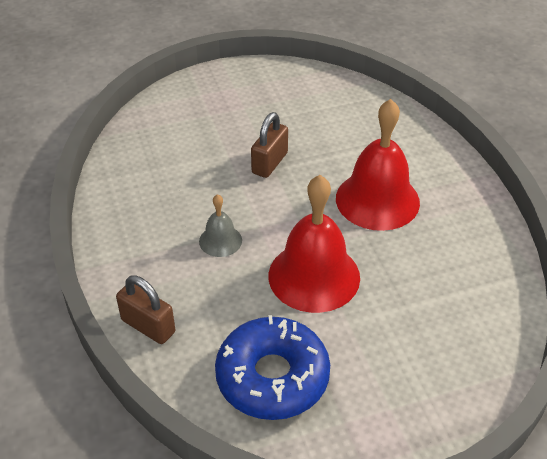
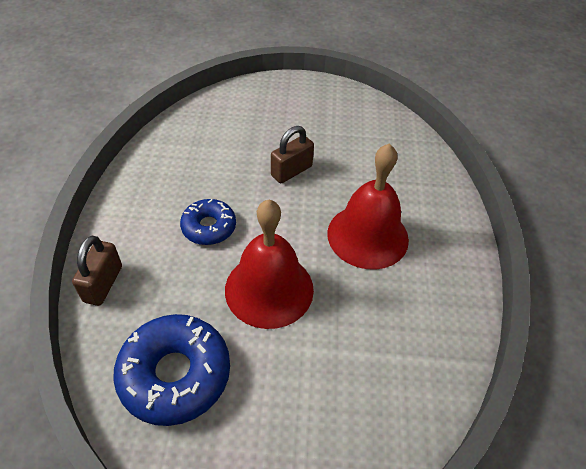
camera: 20 degrees right, 5 degrees up
(148, 326) = (103, 284): brown padlock -> brown padlock turned 45 degrees clockwise
(220, 240) = (209, 227): grey bell -> blue donut

